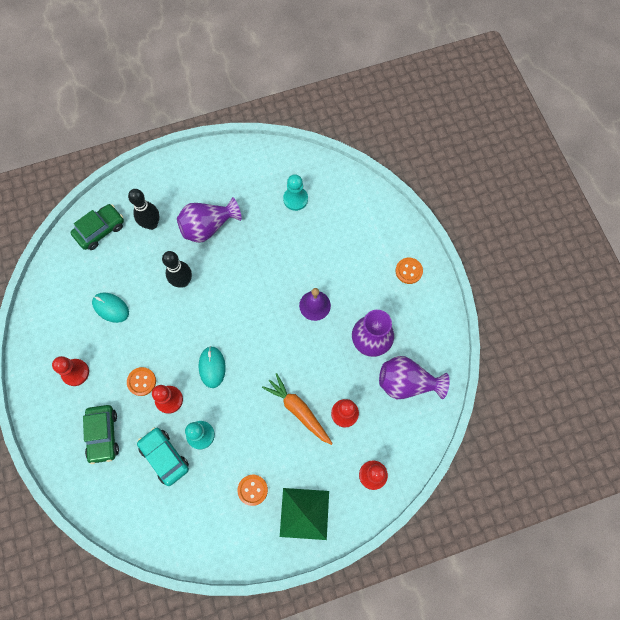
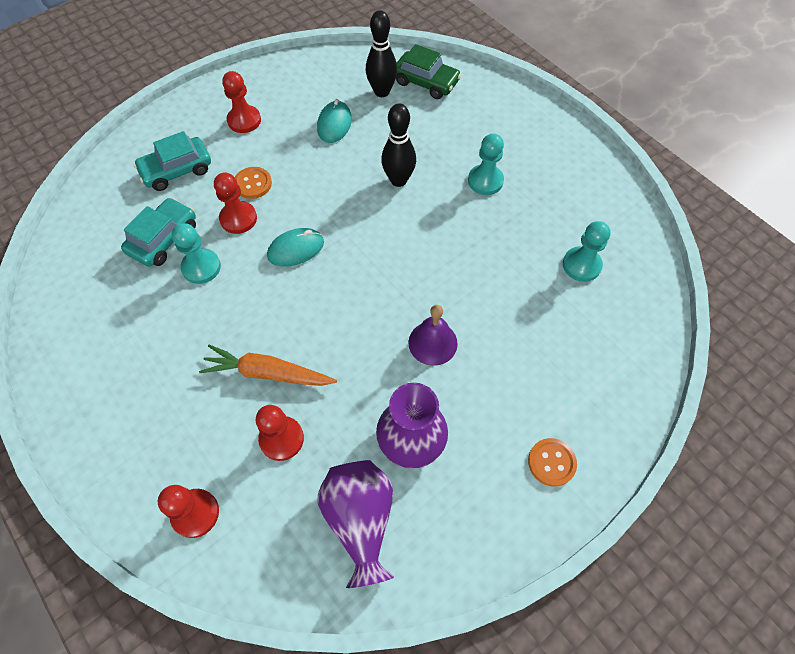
camera: 70 degrees right, 10 degrees down
(103, 435) = (177, 170): green car -> turquoise car
(151, 224) = (458, 125): black bowling pin -> black bowling pin (382, 92)
(208, 227) = (485, 181): purple vase -> turquoise pawn
(252, 490) = (140, 352): orange button -> none
(298, 410) = (268, 373): orange carrot -> orange carrot turned 105 degrees counterclockwise
(304, 513) = (118, 431): green pyramid -> none

